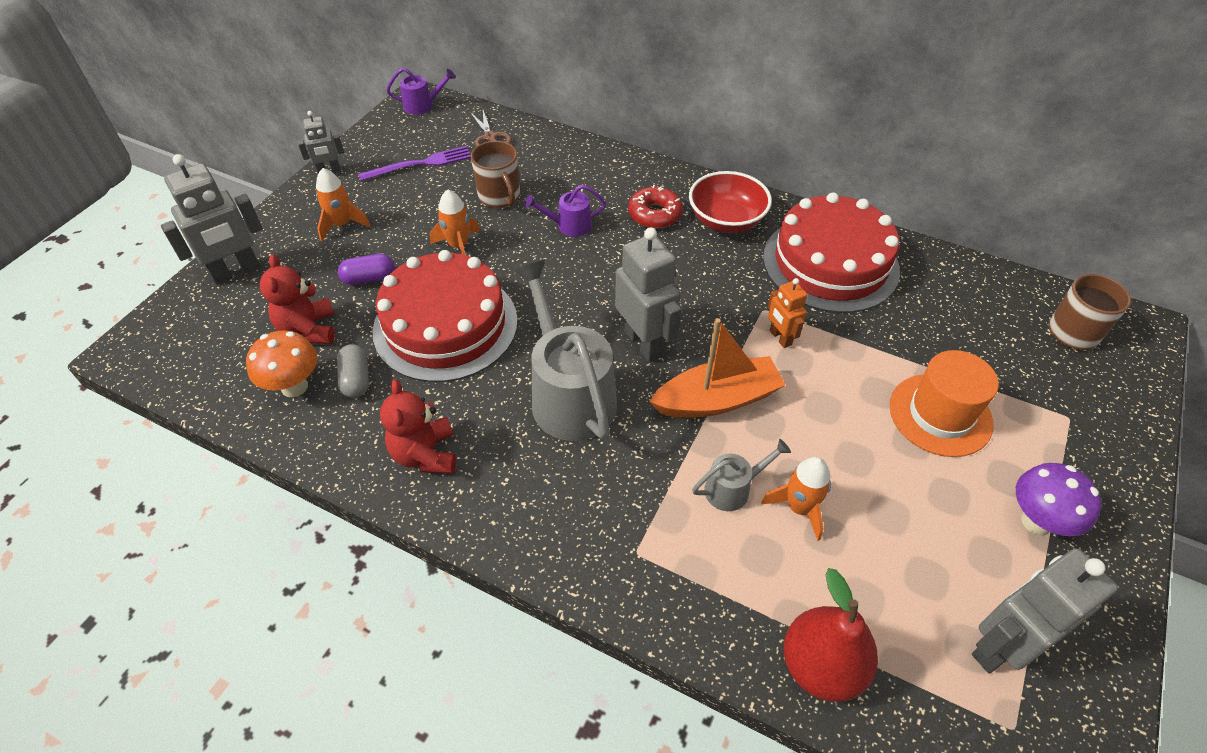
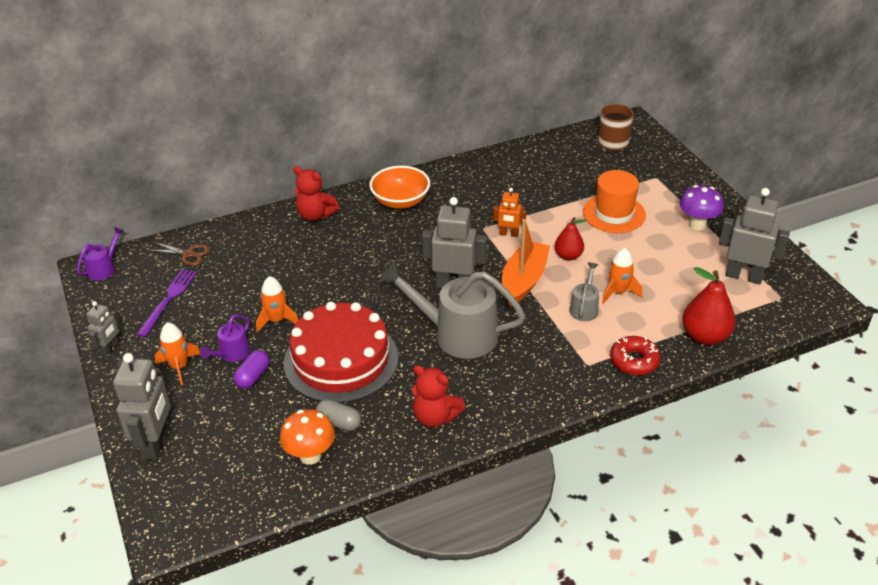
camera: 50 degrees left, 10 degrees down
(308, 330) = (265, 427): red teddy bear -> red teddy bear (315, 215)
(500, 196) = (254, 279): brown mug -> none
(569, 226) = (322, 264): purple watering can -> purple watering can (231, 354)
(654, 214) = (359, 224): red donut -> red donut (634, 361)
(726, 220) = (400, 201): red bowl -> orange bowl
(807, 416) = (568, 256): none -> red pear
(830, 263) = (479, 185): red cake -> none
(1000, 646) = (744, 276): grey robot -> grey robot turned 105 degrees clockwise

